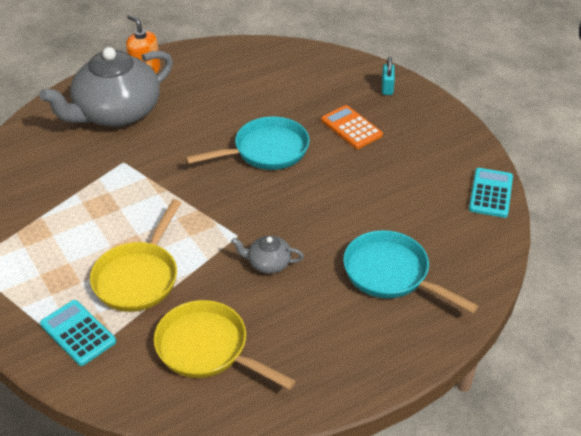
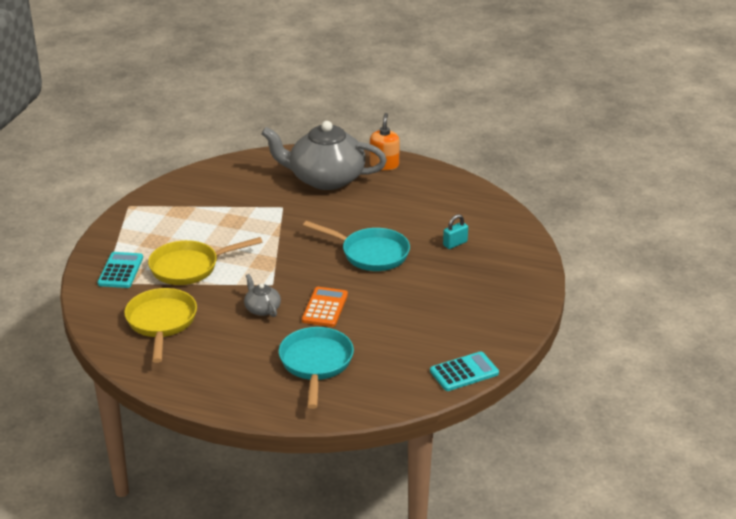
camera: 50 degrees right, 10 degrees down
(351, 128) = (448, 276): orange calculator -> orange calculator (325, 307)
(387, 88) = (521, 270): turquoise padlock -> turquoise padlock (455, 243)

